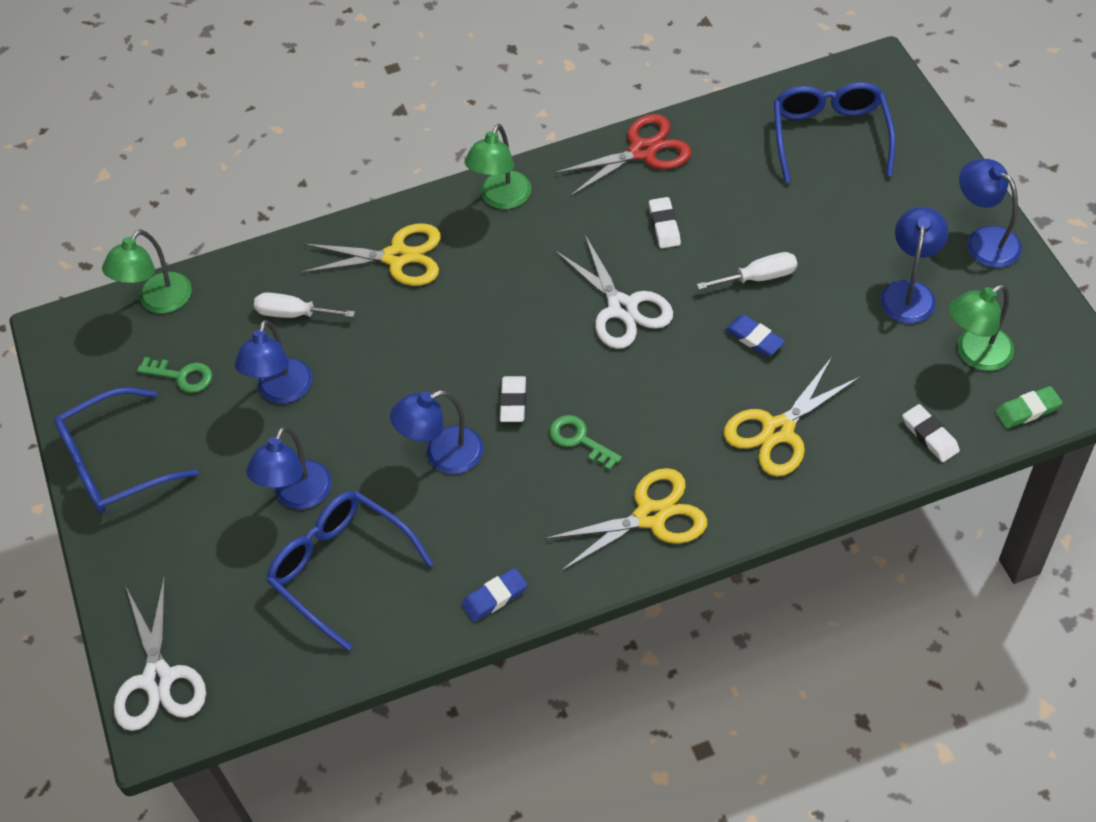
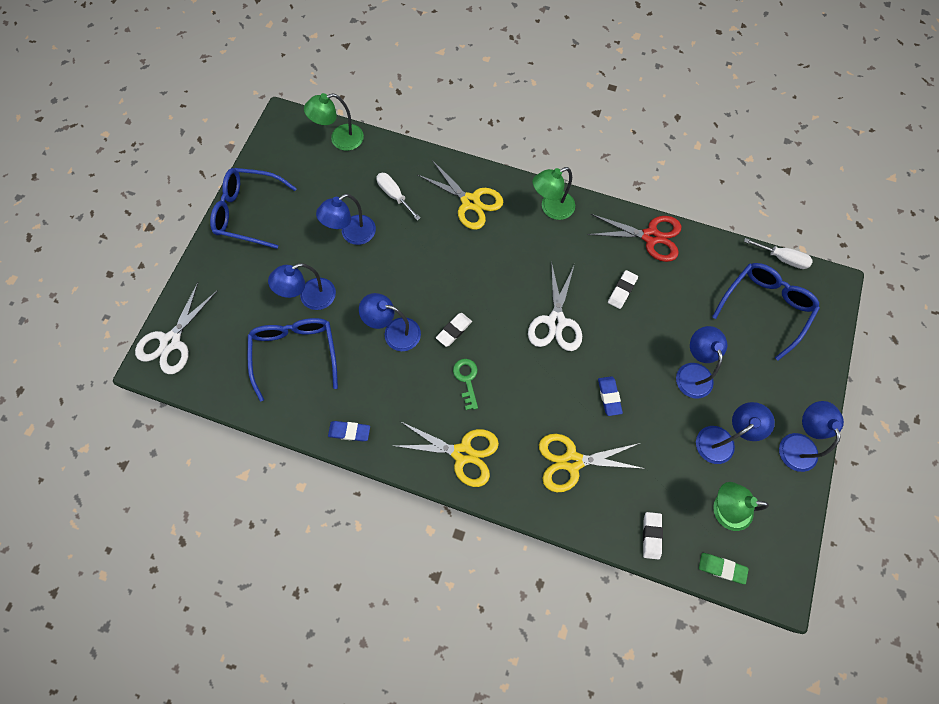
camera: 35 degrees right, 15 degrees up
(182, 376) = (316, 189): green key -> none
(759, 277) = (645, 362): white screwdriver -> white screwdriver (782, 258)
(817, 251) = (692, 372): none -> blue lamp

